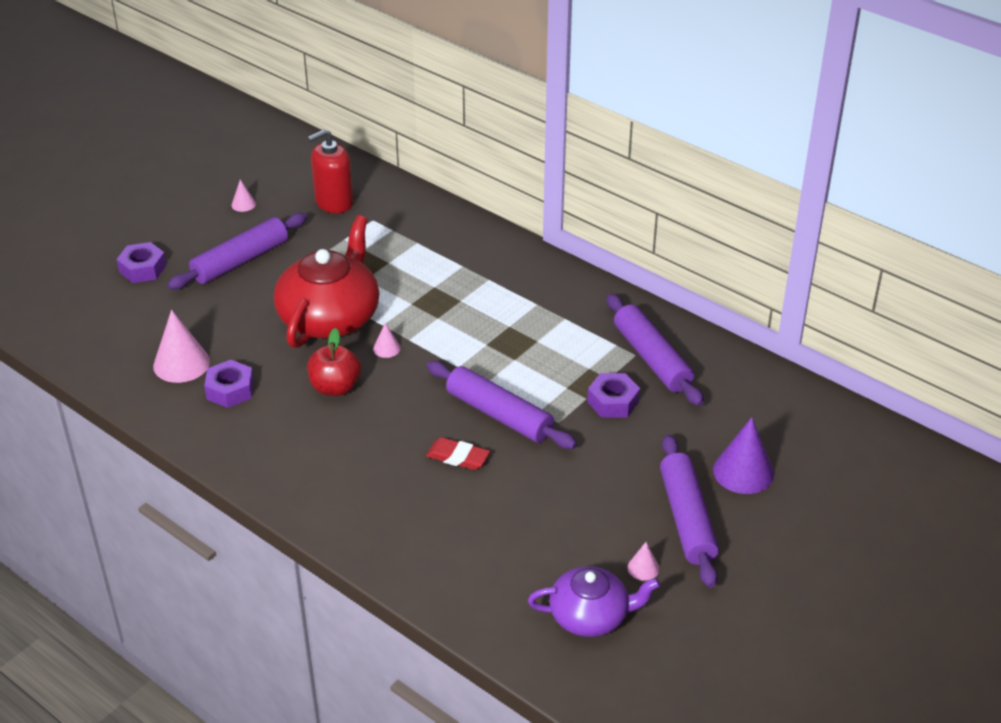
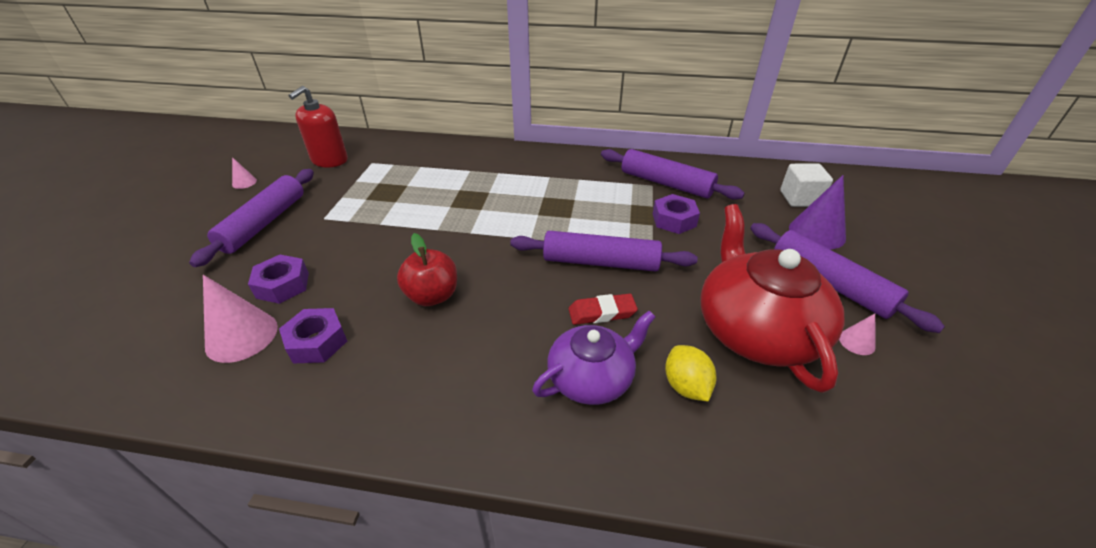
camera: 30 degrees left, 0 degrees up
(143, 269) = (154, 261): purple nut -> purple nut (283, 285)
(330, 317) = (384, 239): red teapot -> red teapot (756, 330)
(386, 348) = (456, 246): pink cone -> none
(468, 535) = (686, 386): none -> yellow lemon
(590, 616) = (881, 415): purple teapot -> purple teapot (592, 378)
(778, 431) = (800, 198): none -> white cube

